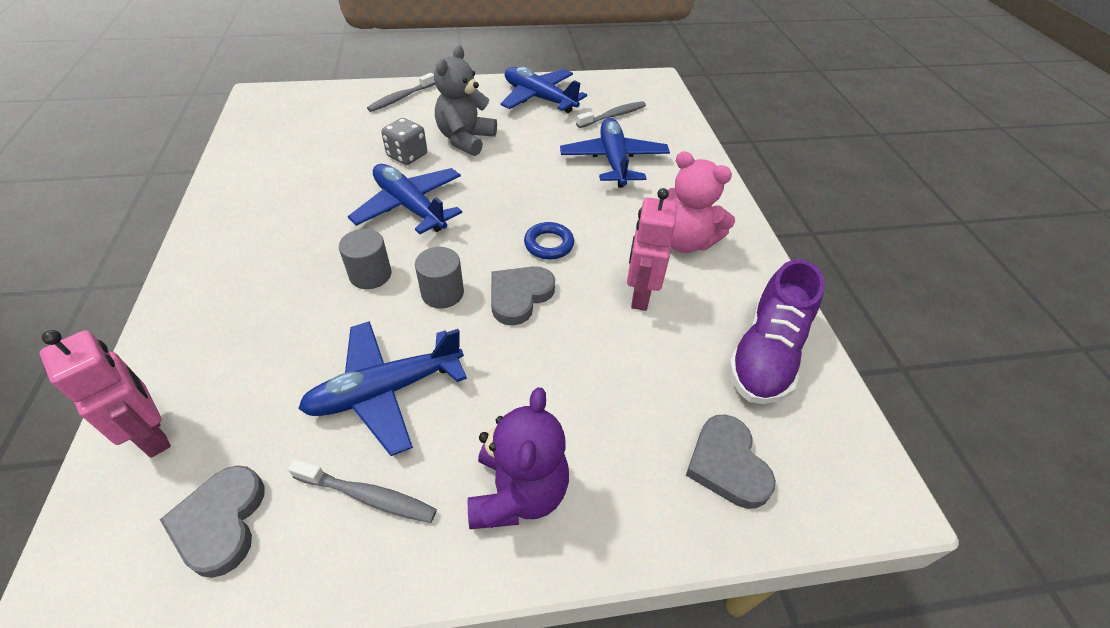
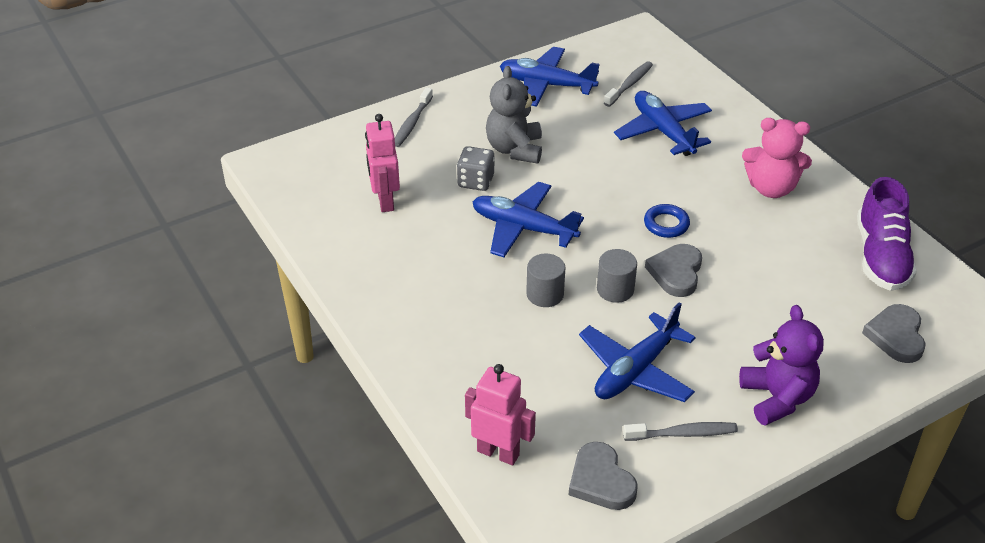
camera: 20 degrees left, 5 degrees down
(639, 295) = (765, 242): pink robot -> pink robot (385, 201)
(727, 464) = (896, 336): grey heart -> grey heart turned 45 degrees clockwise

